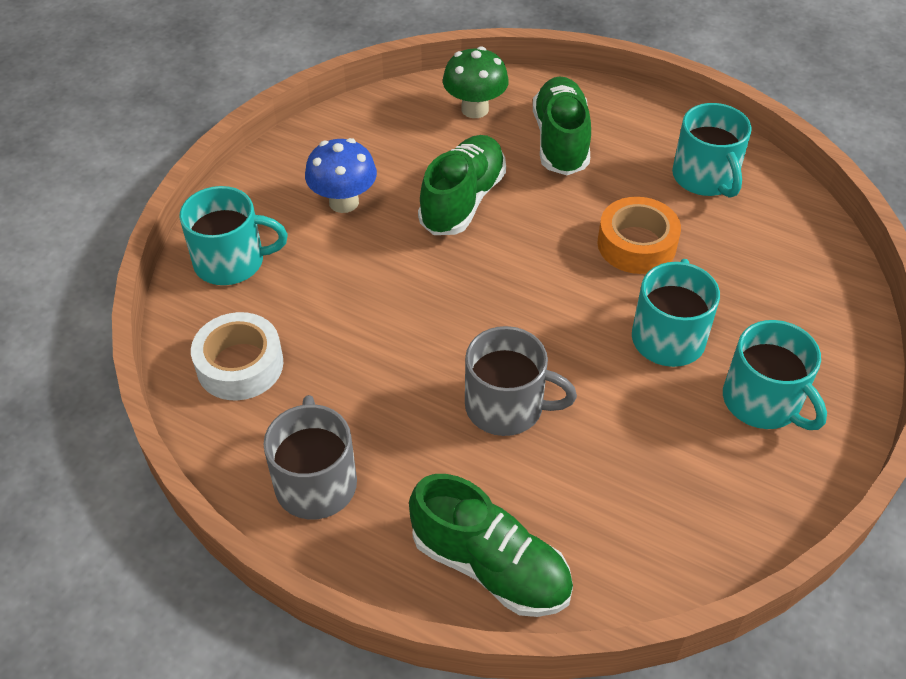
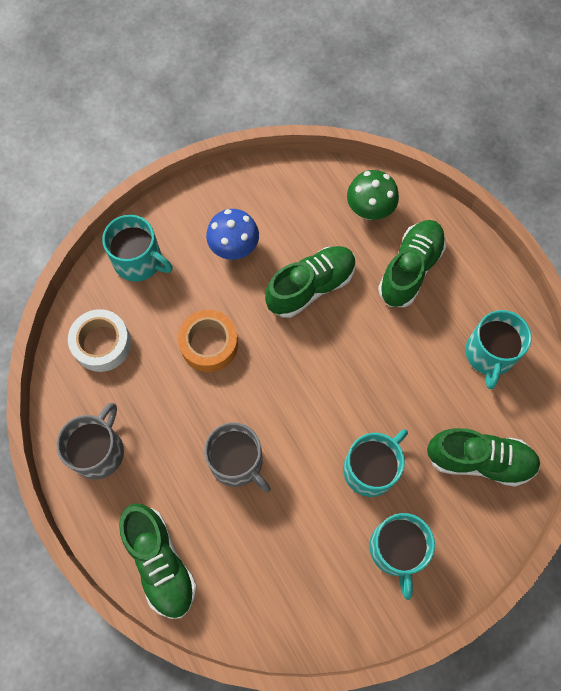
camera: 30 degrees right, 20 degrees up
(636, 244) = (401, 385): orange tape -> orange tape (209, 344)
(776, 274) = (479, 460): none -> green shoe

